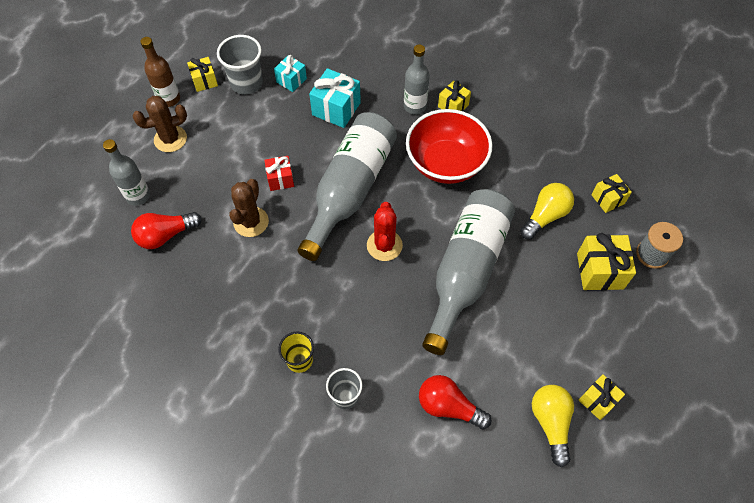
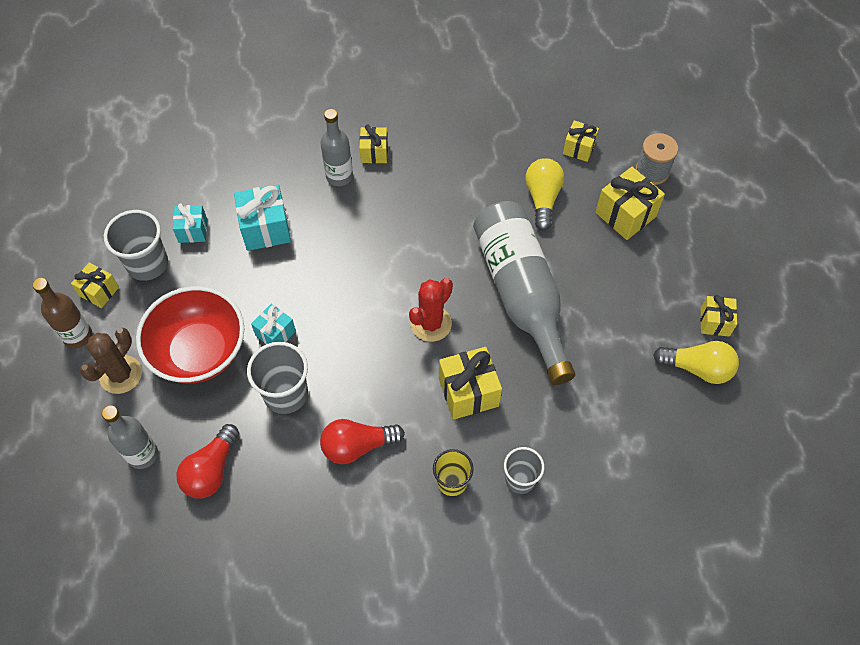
camera: 40 degrees left, 0 degrees up
(251, 222) = (286, 394): brown cactus -> grey cup
(280, 179) = (275, 333): red gift -> turquoise gift
(350, 190) = (352, 296): grey bottle -> none
(366, 310) = (468, 392): none -> yellow gift
(384, 245) = (431, 323): red cactus -> red cactus turned 75 degrees clockwise
(446, 163) = (416, 210): red bowl -> red bowl (199, 352)
(449, 406) = (610, 419): red light bulb -> red light bulb (357, 446)
(550, 423) = (697, 368): yellow light bulb -> yellow light bulb turned 150 degrees clockwise

